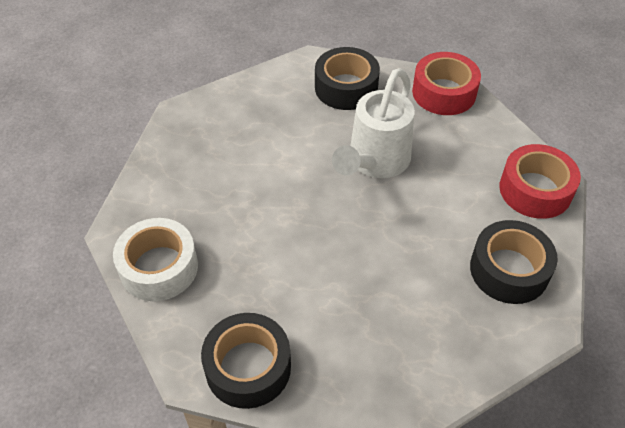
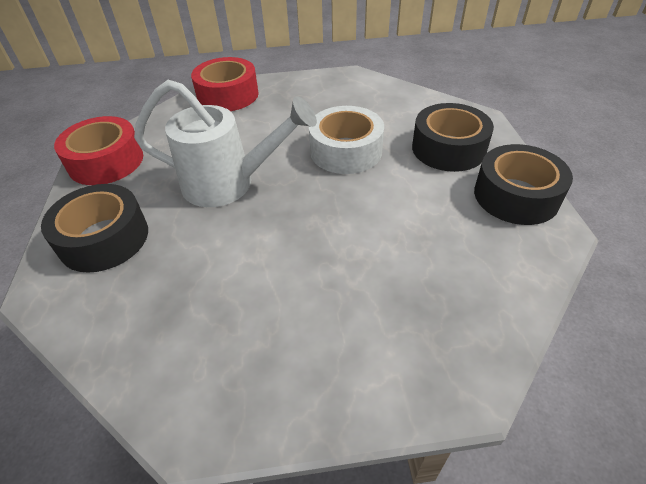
camera: 110 degrees left, 5 degrees down
(159, 267) = (479, 310): white tape -> white tape (346, 151)
(509, 270) = (316, 94): black tape -> black tape (448, 148)

